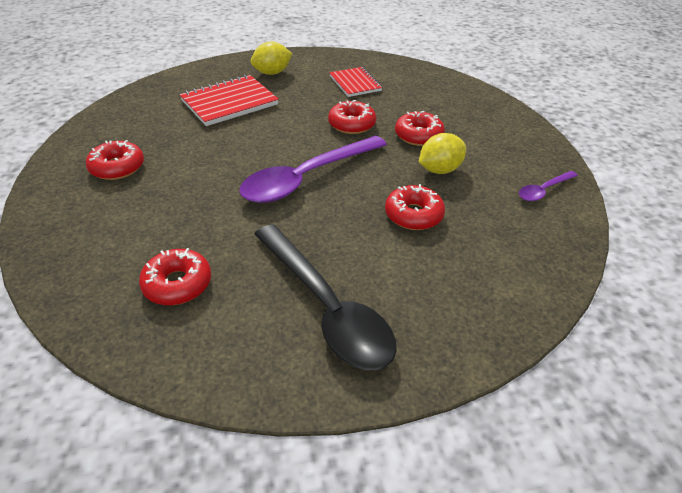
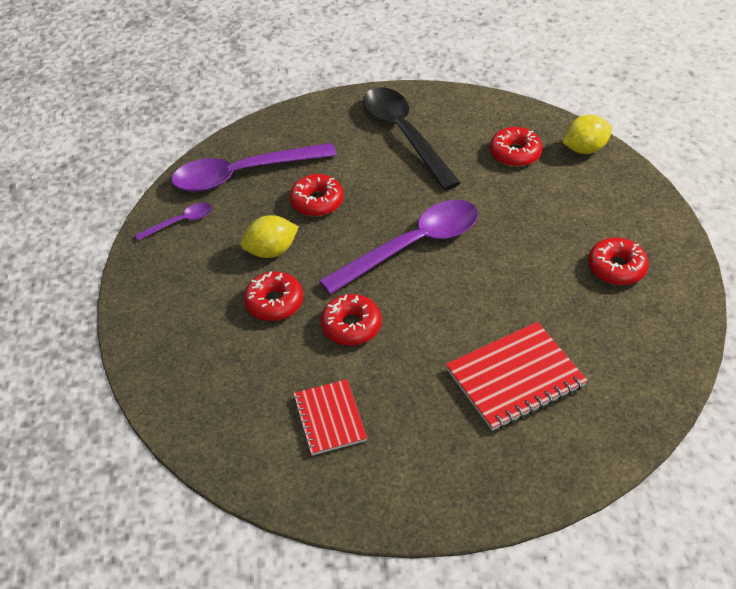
camera: 170 degrees left, 5 degrees up
(272, 73) = (459, 455): yellow lemon -> yellow lemon (584, 149)
(512, 242) = (243, 174): none -> purple spoon

